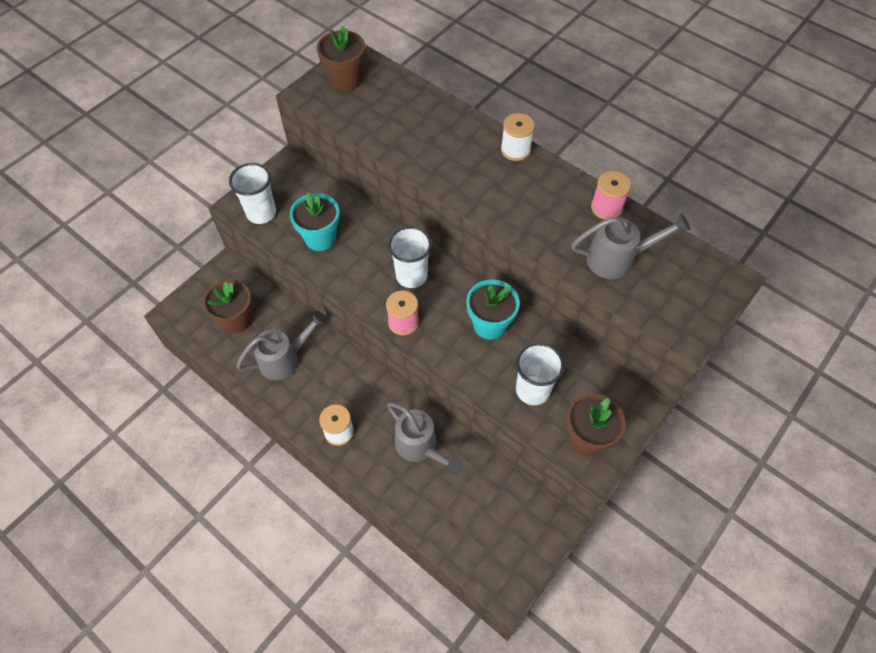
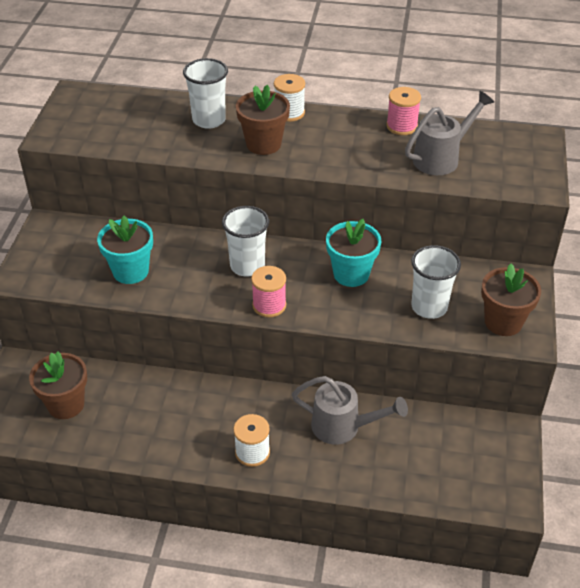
camera: 30 degrees left, 15 degrees down
(261, 213) = (50, 274): white cup -> white cup (209, 120)
(284, 359) = (146, 416): grey watering can -> none
(345, 80) = (81, 114): brown flower pot -> brown flower pot (263, 144)

